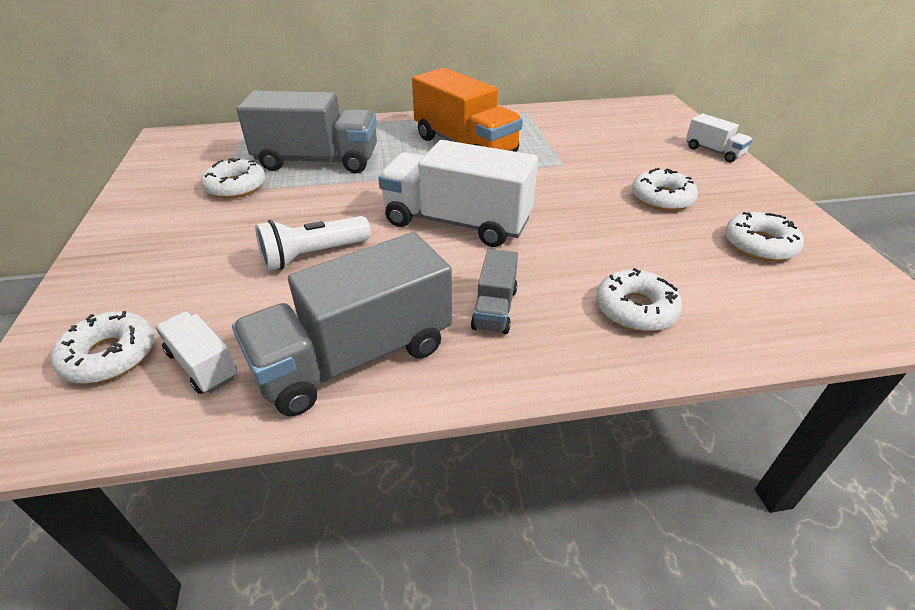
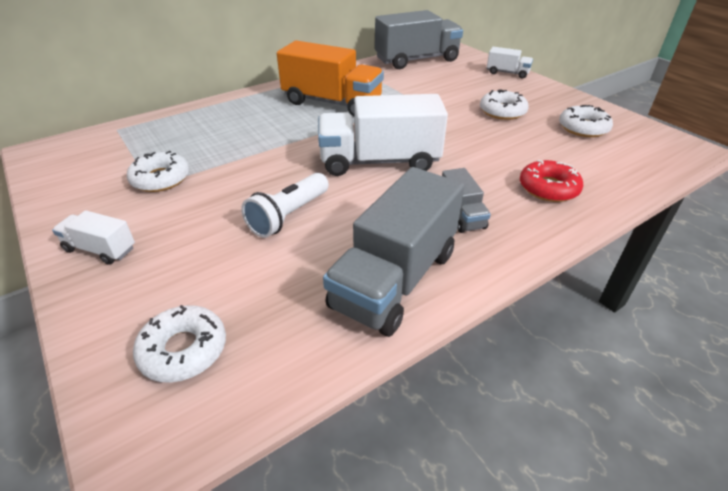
camera: 25 degrees left, 0 degrees up
(203, 365) = (278, 327): white truck -> white truck (100, 249)
(317, 161) = (217, 141): grey truck -> grey truck (417, 60)
(635, 309) = (548, 188): white donut -> red donut

